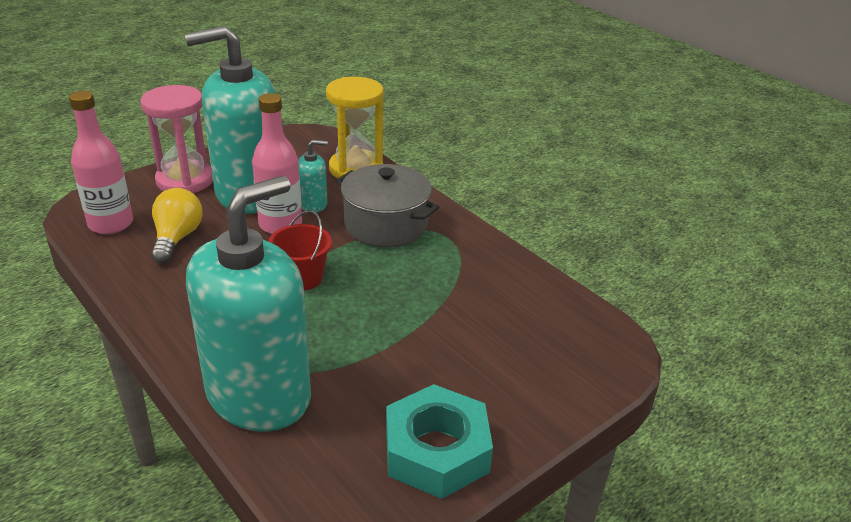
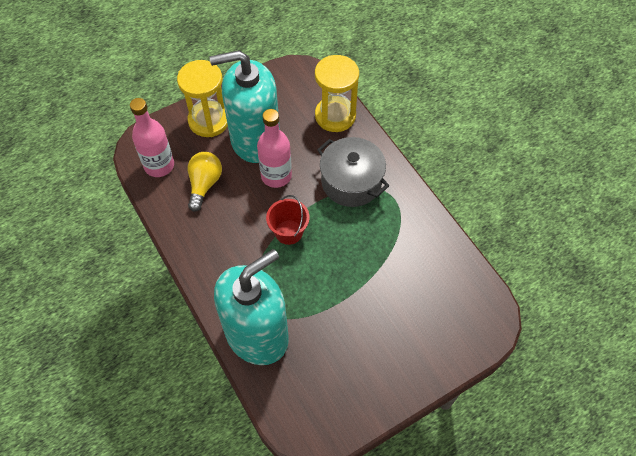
camera: 10 degrees right, 25 degrees up
(185, 180) = (209, 121): pink hourglass -> yellow hourglass
(313, 204) = (300, 155): turquoise soap dispenser -> none
(436, 451) = (360, 390): turquoise nut -> none

